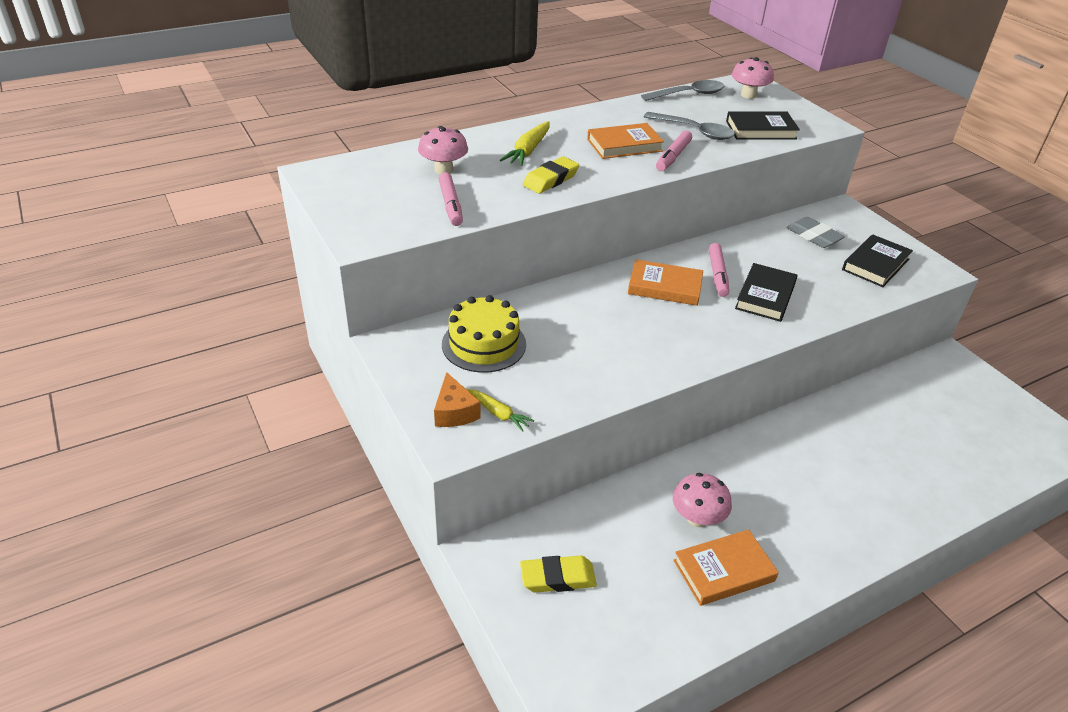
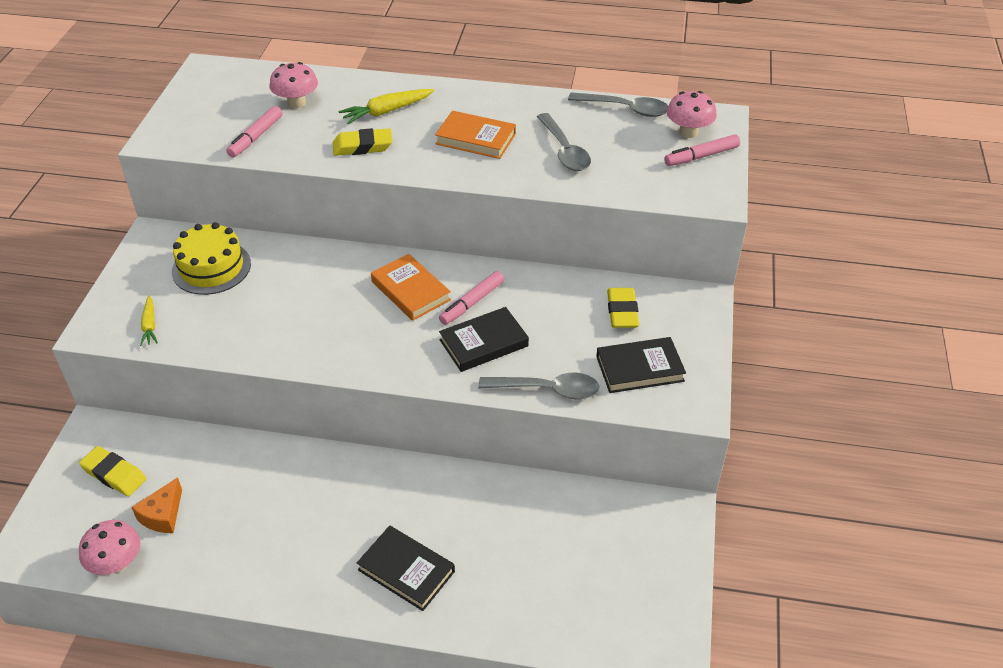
camera: 40 degrees right, 5 degrees up
(454, 412) = (126, 308): orange cheese -> orange cheese (163, 515)
(673, 157) = (501, 168): pink marker -> pink marker (701, 156)
(697, 518) = (257, 497): pink mushroom -> pink mushroom (117, 563)
(723, 570) = (222, 545): orange book -> none
(761, 130) = (633, 175): black book -> black book (406, 571)
(813, 236) = (622, 312): grey eraser -> yellow eraser
(847, 304) = (548, 390): none -> grey spoon

